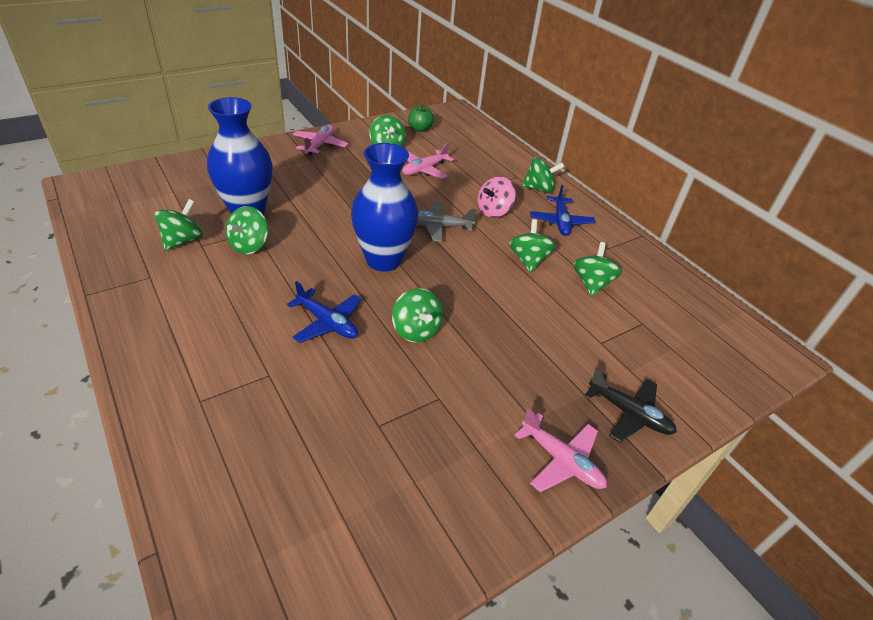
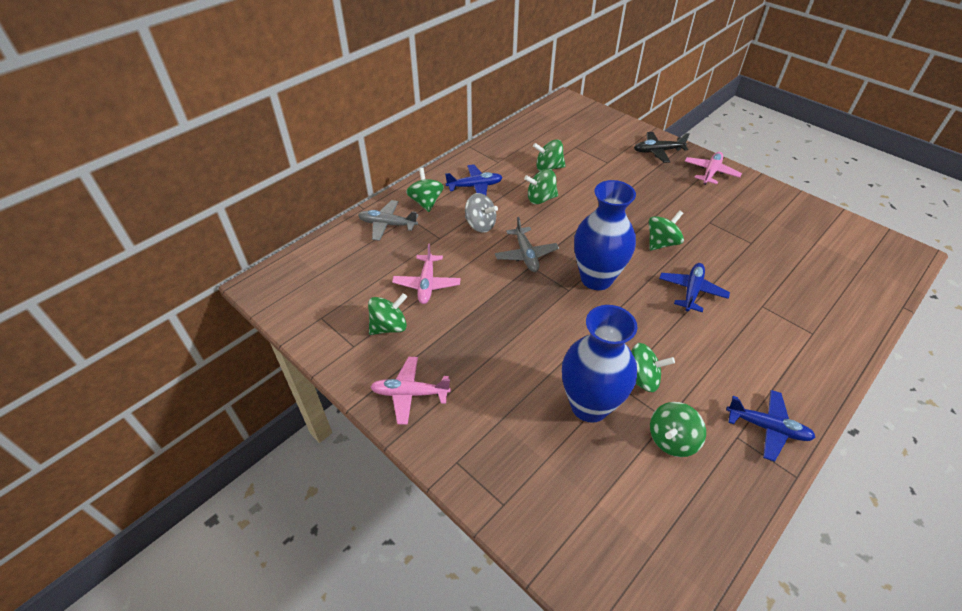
camera: 100 degrees left, 5 degrees up
(138, 299) = (767, 428): none -> blue plane
(182, 240) = (672, 440): green spinning top -> green spinning top turned 60 degrees counterclockwise
(420, 129) = (327, 308): green apple -> none
(424, 169) = (427, 284): pink plane -> pink plane turned 60 degrees clockwise
(494, 211) = (480, 225): pink spinning top -> grey spinning top
(510, 165) = (387, 224): none -> grey plane
(629, 413) = (657, 151): black plane -> black plane turned 120 degrees counterclockwise

